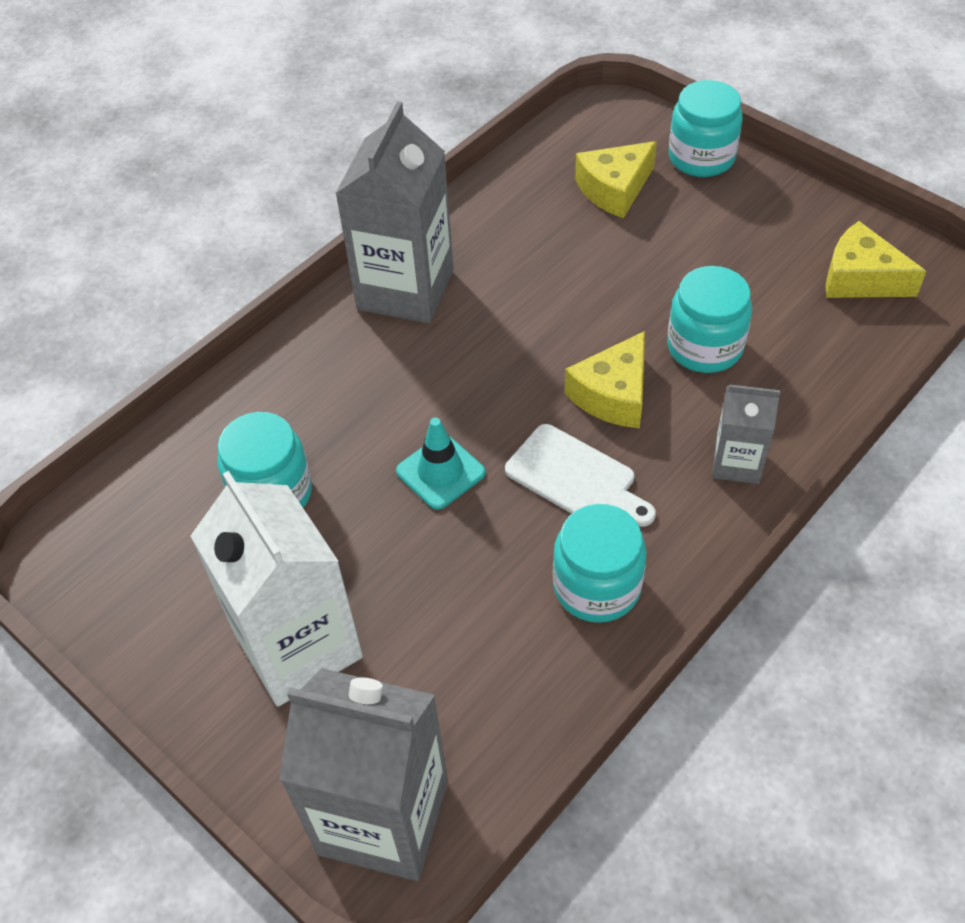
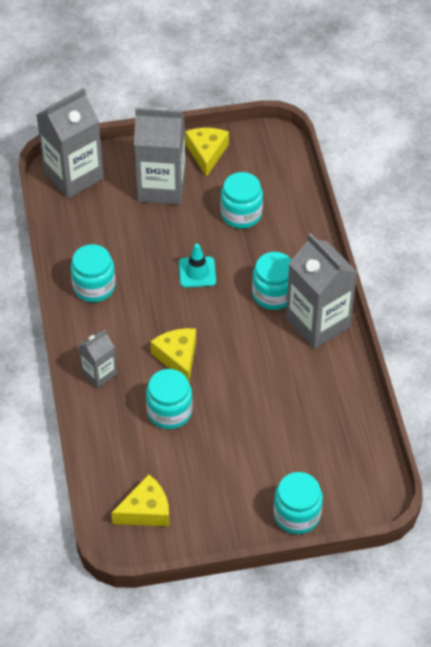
camera: 125 degrees right, 0 degrees up
(298, 646) = (161, 187): white carton -> grey carton
(399, 361) = (273, 294): none -> turquoise jar
(575, 478) = (149, 314): white cutting board -> none
(614, 189) = (309, 455): yellow cheese -> yellow cheese (206, 153)

